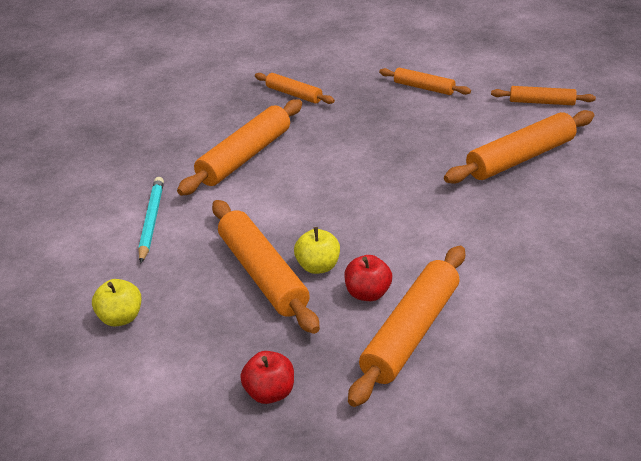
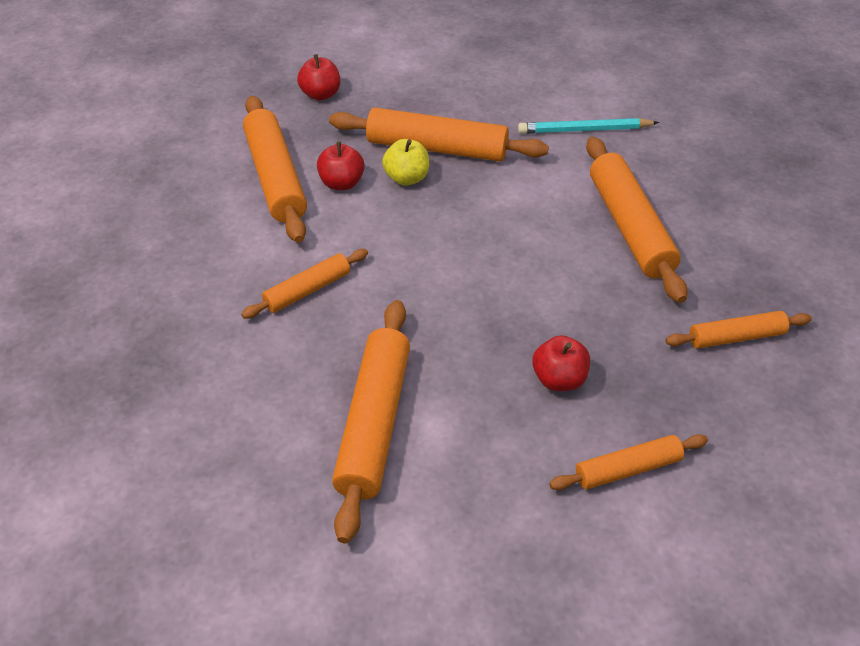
camera: 130 degrees right, 10 degrees up
(121, 318) = (477, 71): yellow apple -> none
(152, 221) = (584, 130): turquoise pencil -> turquoise pencil turned 135 degrees clockwise
(402, 125) = (559, 379): none -> red apple
(541, 102) = (454, 562): orange rolling pin -> orange rolling pin (307, 290)

